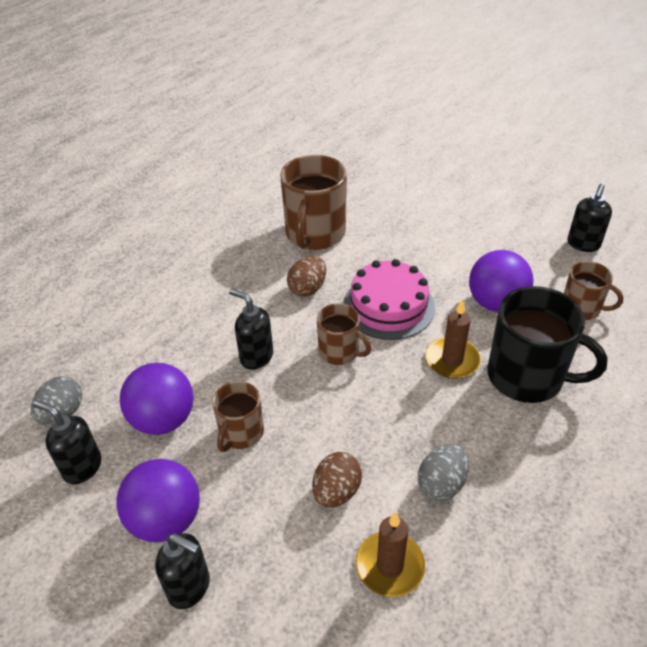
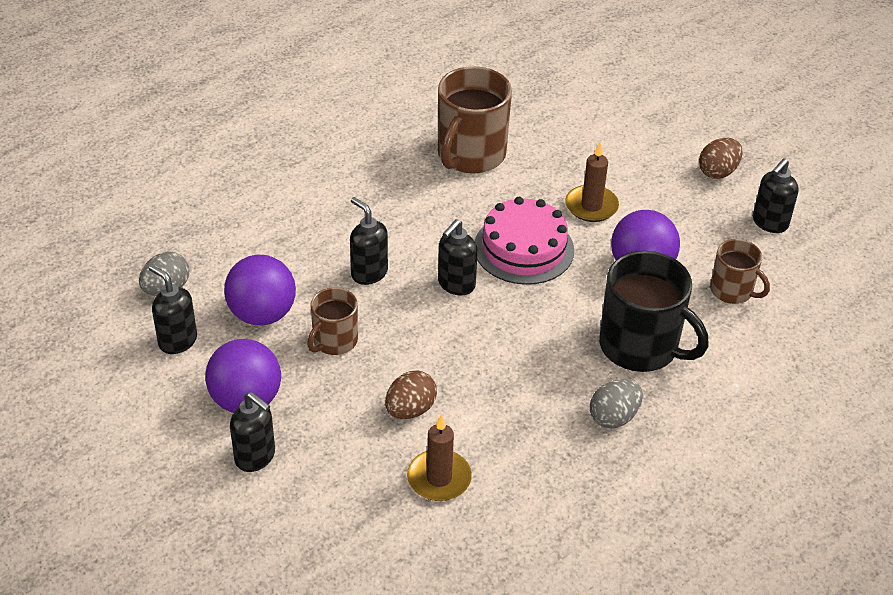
camera: 10 degrees right, 0 degrees up
(308, 289) = (443, 214): brown egg -> brown egg (718, 172)
(340, 352) = (456, 285): brown mug -> black soap dispenser
(441, 484) = (512, 424): grey egg -> grey egg (613, 417)
(452, 360) = (569, 316): brown candle -> brown candle (591, 206)

